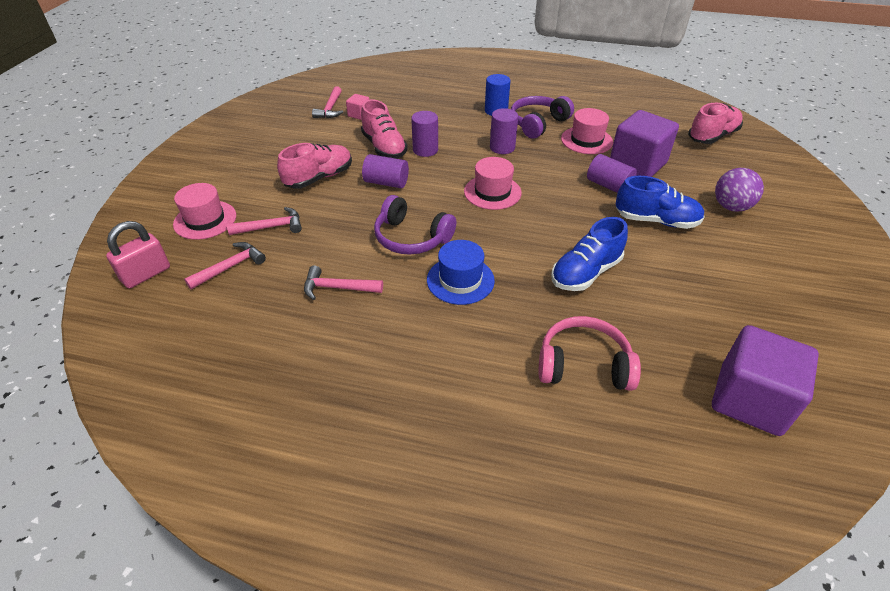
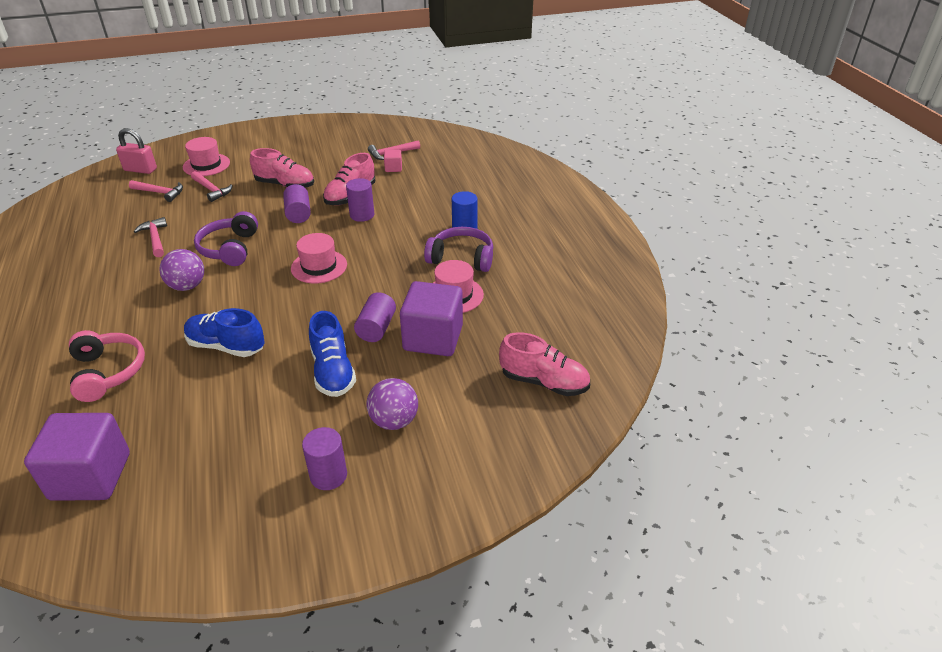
camera: 60 degrees right, 5 degrees down
(460, 280) = (187, 286): blue hat -> purple ball
(502, 147) = (398, 251): purple cylinder -> purple cylinder (328, 475)

